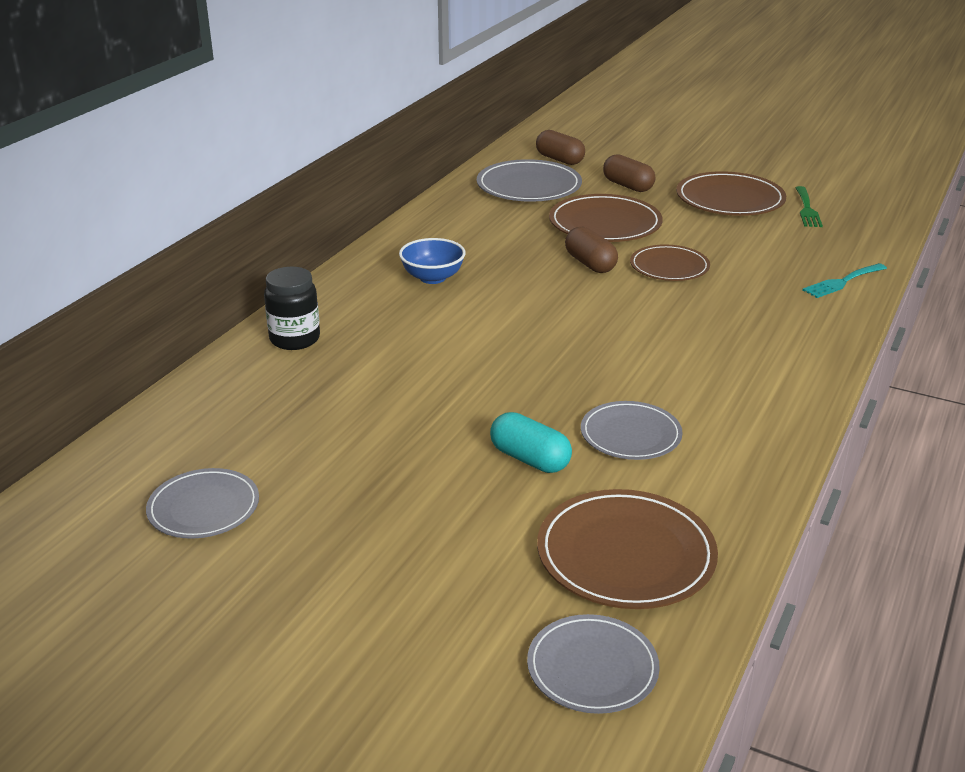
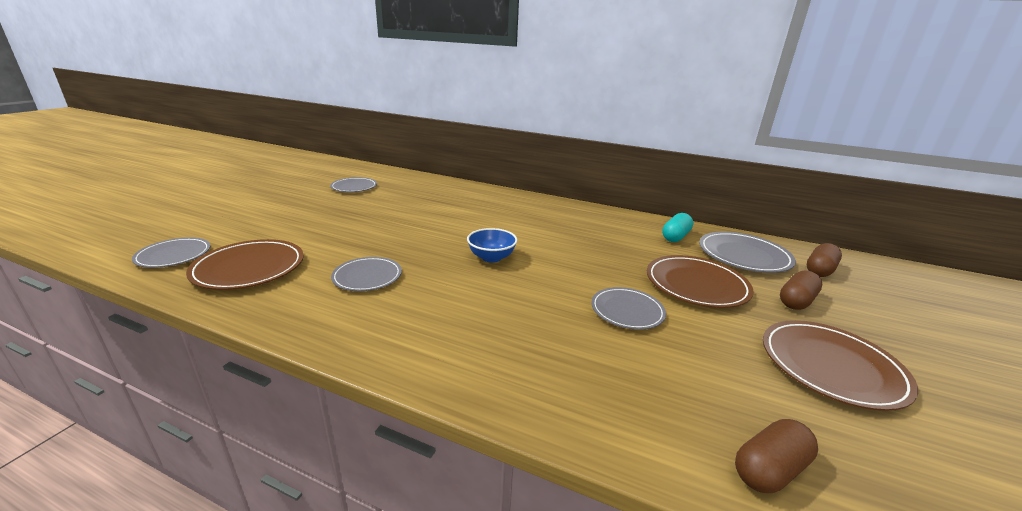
camera: 85 degrees right, 5 degrees down
(295, 339) = (488, 196): black jar -> none
(432, 278) = (567, 224): blue bowl -> blue bowl (491, 257)
(530, 459) = (355, 246): turquoise capsule -> turquoise capsule (675, 237)
(590, 264) = (614, 274): brown capsule -> brown capsule (769, 469)
(669, 267) = (627, 311): brown plate -> grey plate
(807, 209) = (870, 438): green fork -> none
(842, 282) = (649, 435): turquoise fork -> none

